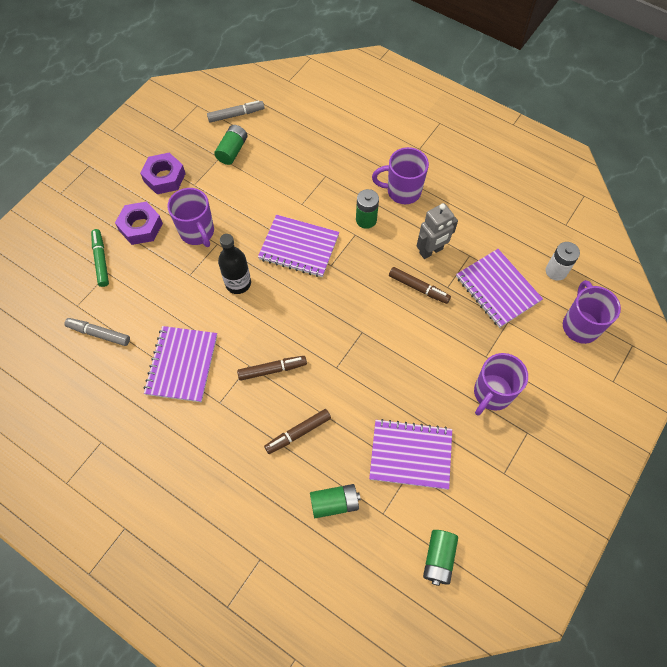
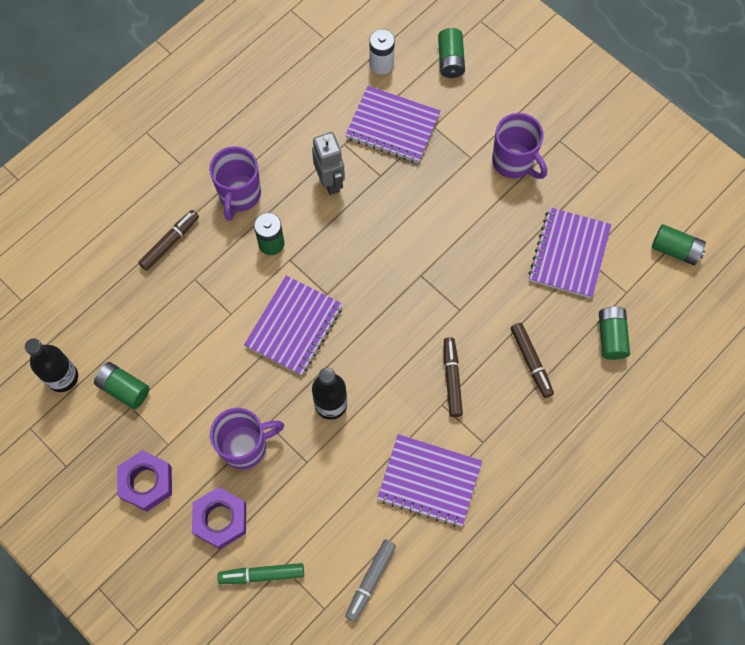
camera: 80 degrees left, 5 degrees up
(236, 115) = (62, 377): grey marker -> black bottle
(418, 288) = (375, 205): brown marker -> brown marker (170, 243)
(497, 289) = (392, 126): purple notebook -> purple notebook turned 45 degrees clockwise
(580, 325) = (450, 60): purple mug -> green battery

